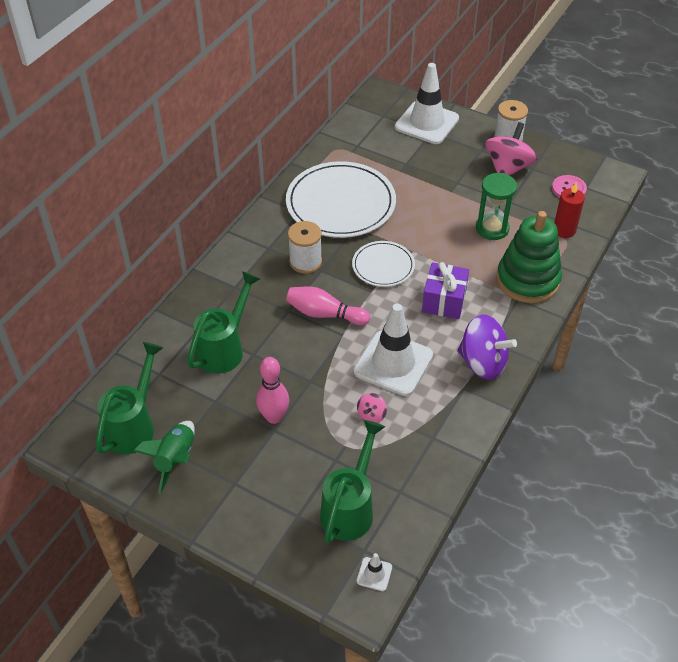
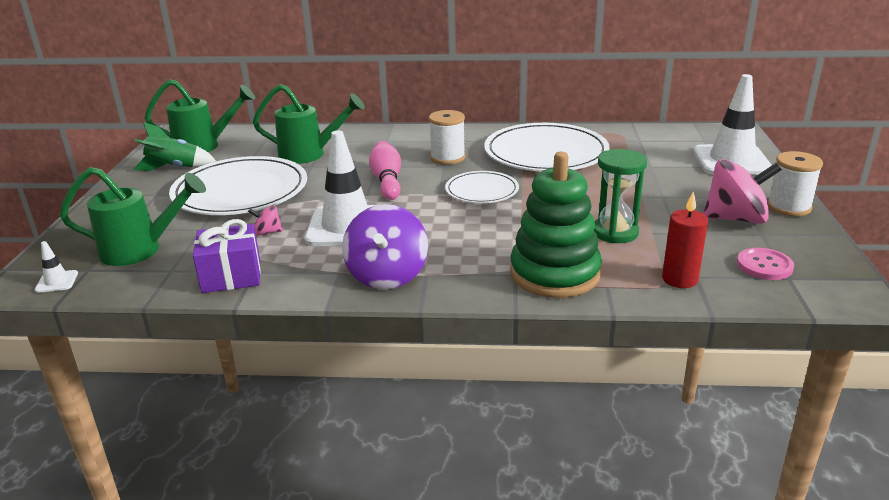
camera: 65 degrees right, 20 degrees down
(274, 417) = (240, 191): pink bowling pin -> white plate
(444, 301) = (464, 232): purple gift -> purple gift (231, 276)

